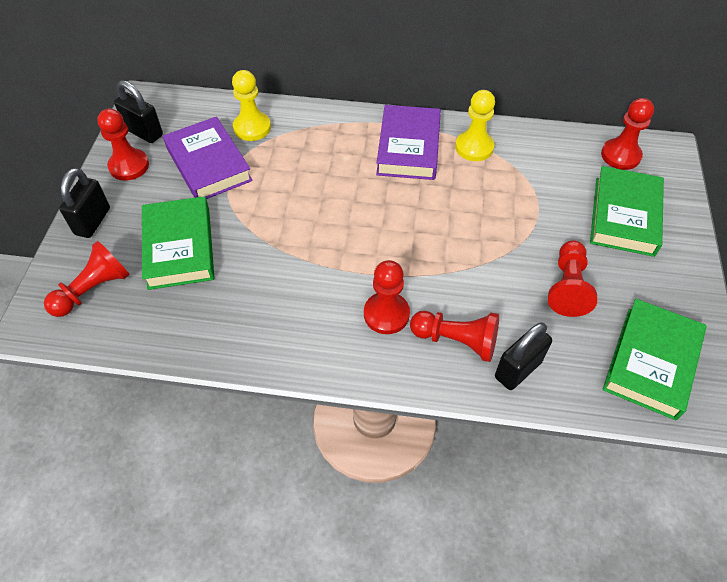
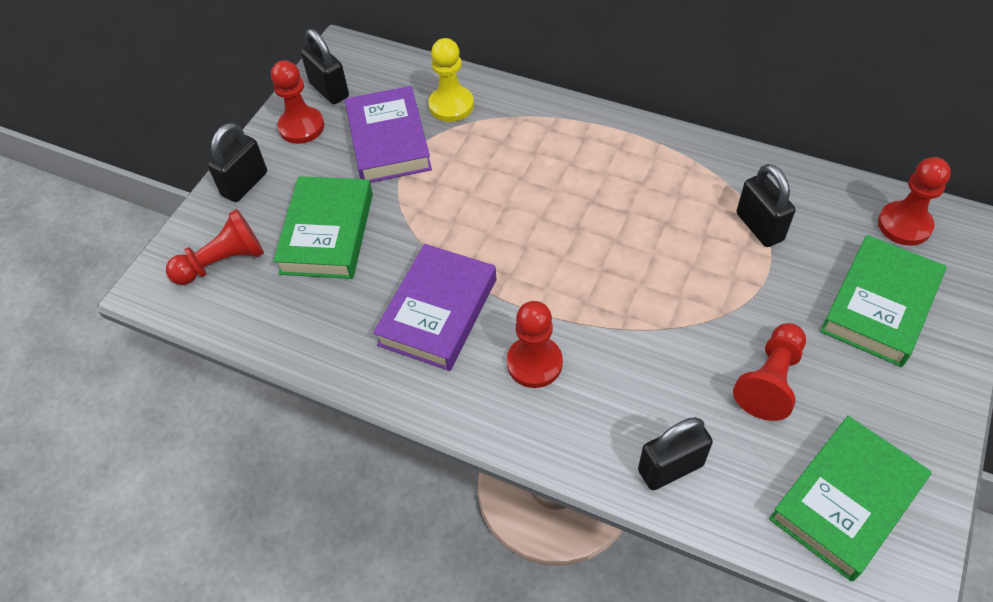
camera: 20 degrees right, 0 degrees up
(408, 147) = (629, 164): purple book -> purple book (438, 312)
(457, 341) = (607, 414): red pawn -> none
(474, 147) = (712, 178): yellow pawn -> none
(520, 176) = (759, 227): none -> black padlock

